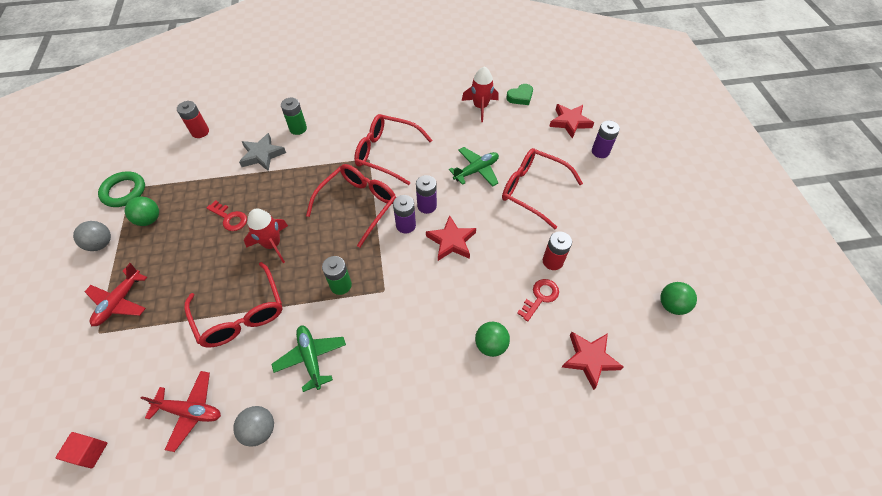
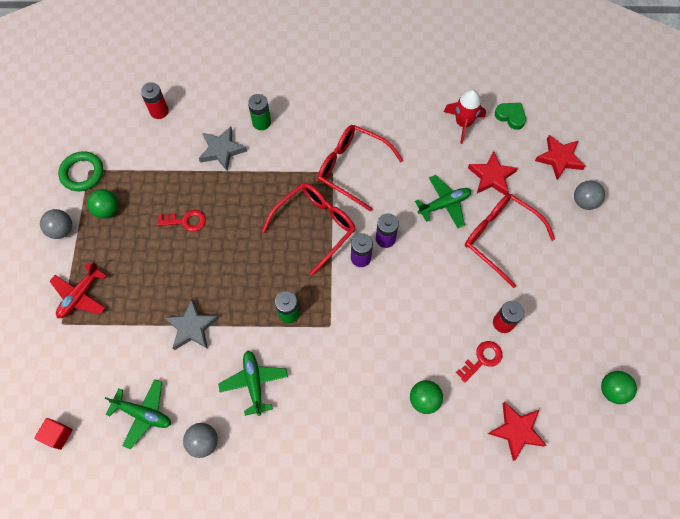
camera: 10 degrees right, 10 degrees up
(190, 411) = (143, 414): red plane -> green plane
(230, 218) = (186, 221): red key -> red key turned 45 degrees counterclockwise
(241, 314) = (192, 327): red glasses -> grey star
(272, 244) = (226, 258): red rocket -> none
(451, 241) = (404, 283): red star -> red star (491, 176)
(520, 97) = (510, 116): green heart -> green heart turned 120 degrees counterclockwise
(600, 151) = (584, 201): purple battery -> grey ball

